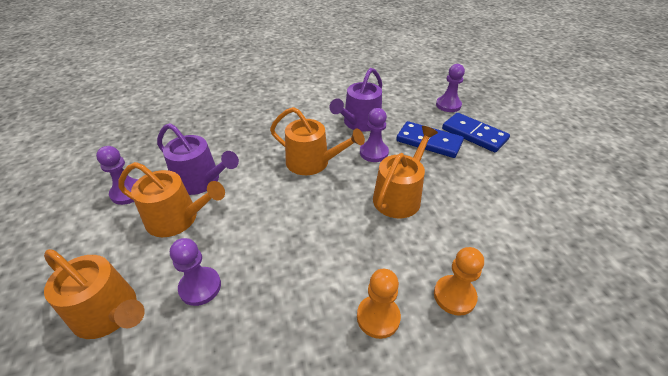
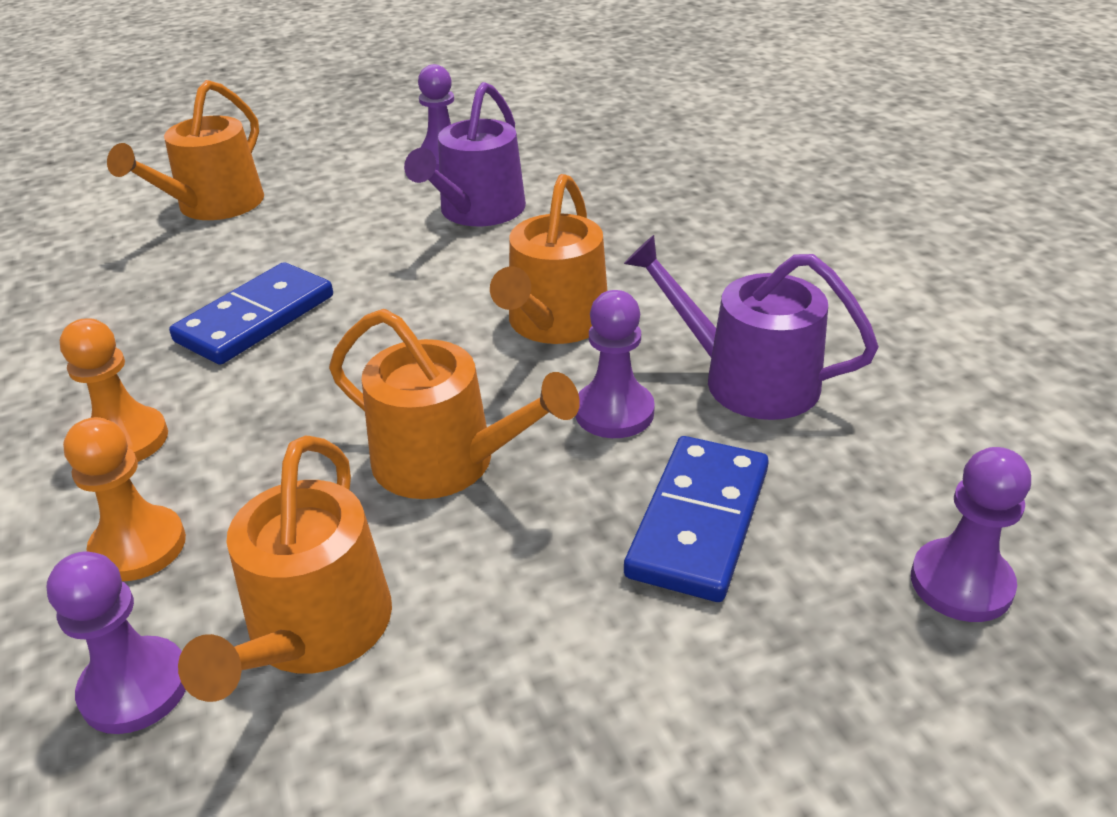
camera: 85 degrees right, 5 degrees down
(177, 219) = (382, 211): orange watering can -> orange watering can (313, 631)
(200, 287) = (239, 259): purple pawn -> purple pawn (135, 688)
(474, 134) = (784, 645): blue domino -> blue domino (256, 319)

